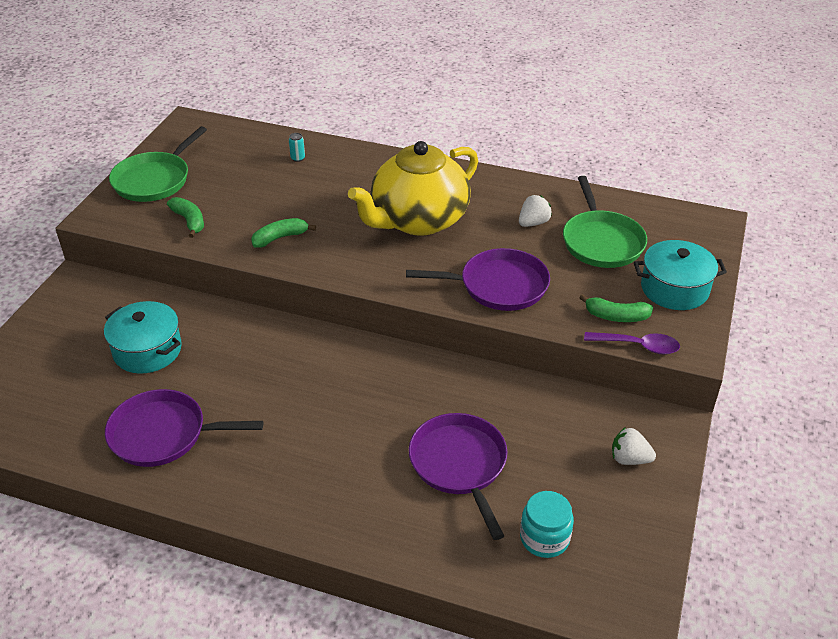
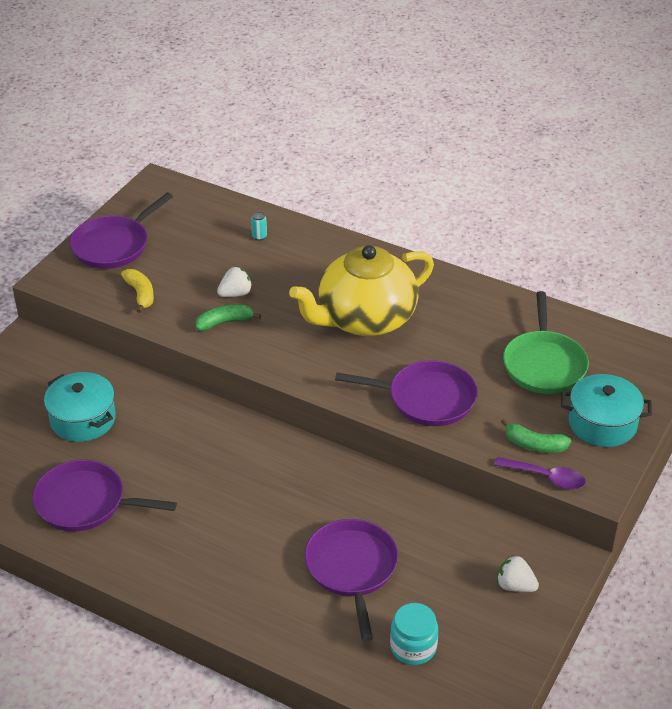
camera: 10 degrees right, 0 degrees up
(154, 180) = (113, 245): green pan -> purple pan
(189, 221) = (140, 294): green banana -> yellow banana
(533, 223) = (480, 336): white strawberry -> white strawberry (235, 294)

